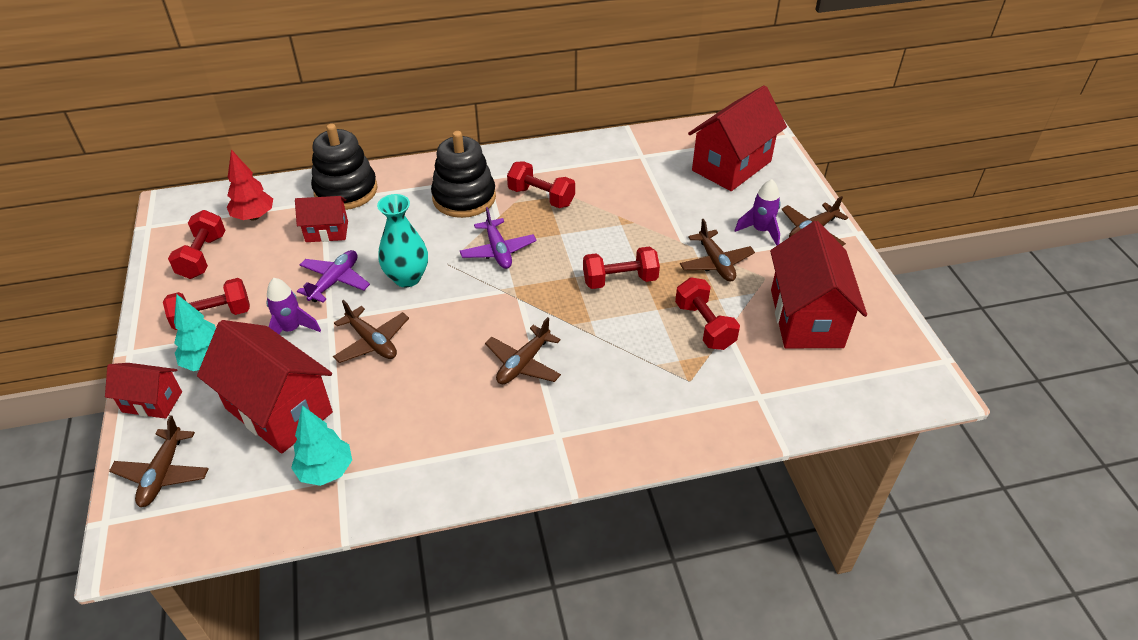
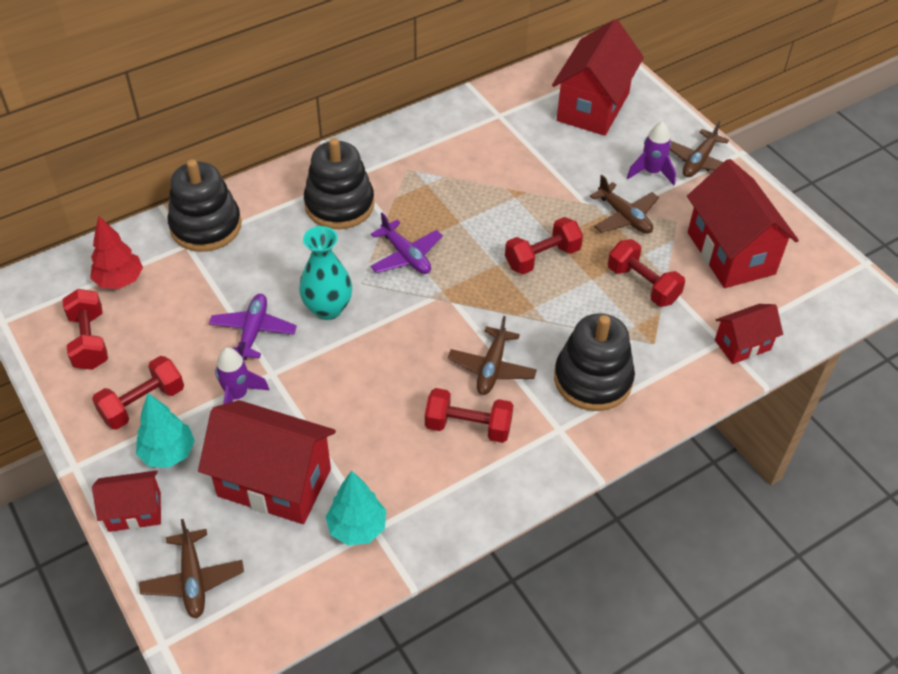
camera: 20 degrees left, 5 degrees up
(327, 232) = (212, 278): red house -> red house (742, 345)
(372, 342) = (329, 386): brown plane -> none
(541, 197) = (419, 185): red dumbbell -> red dumbbell (468, 426)
(613, 398) = (593, 379): none -> black stacking toy

